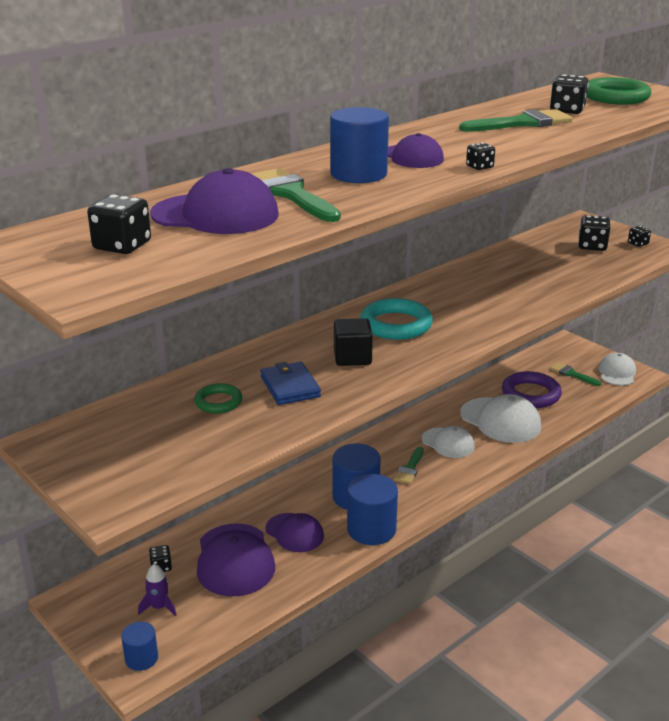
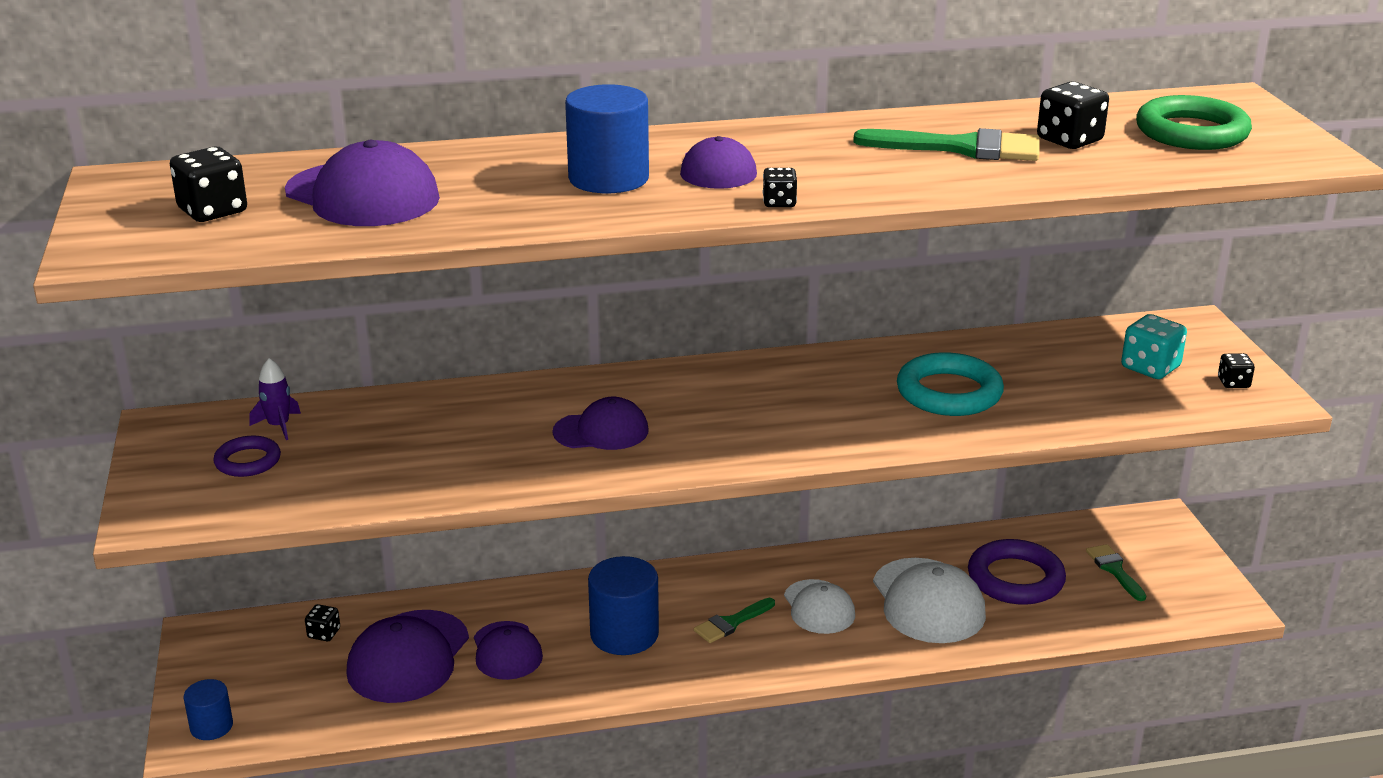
camera: 30 degrees right, 0 degrees up
(139, 445) = (248, 461): none -> purple ring
(159, 607) = (280, 678): purple rocket -> purple rocket (279, 426)
(218, 402) = (384, 438): green ring -> none
(290, 387) = (483, 445): blue wallet -> none
(291, 194) = (485, 188): green brush -> none
(352, 357) = (601, 431): black cube -> purple cap
(371, 529) = (602, 682): blue cylinder -> none
(396, 325) = (710, 404): turquoise ring -> turquoise ring (949, 392)
(592, 246) = (1150, 368): black dice -> turquoise dice
(617, 373) = (1192, 591): white cap -> none

